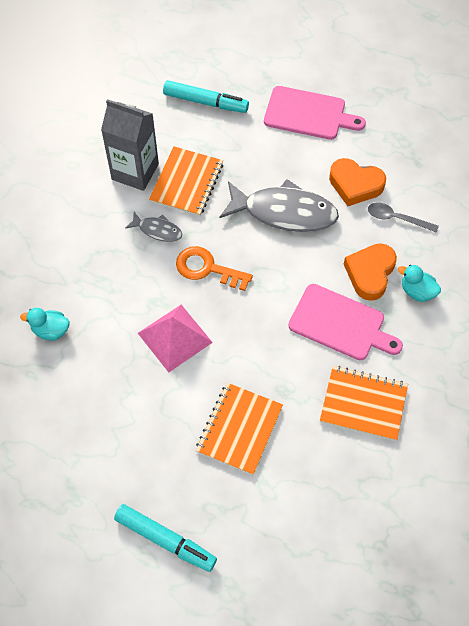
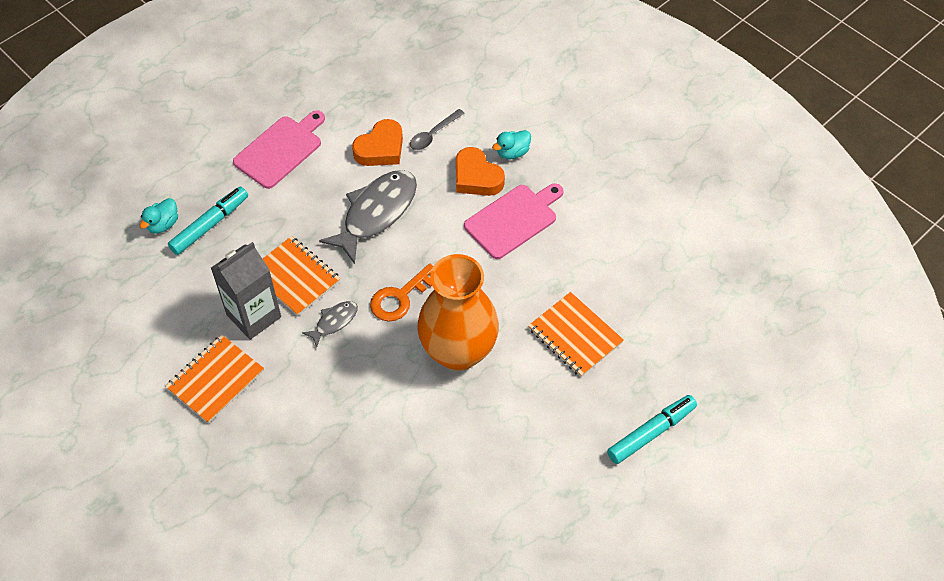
camera: 65 degrees left, 5 degrees down
(51, 330) = (393, 454): turquoise duck -> turquoise duck (163, 224)
(175, 337) = (458, 351): pink pyramid -> orange vase
(363, 404) = (596, 236): orange notebook -> orange notebook (215, 380)

